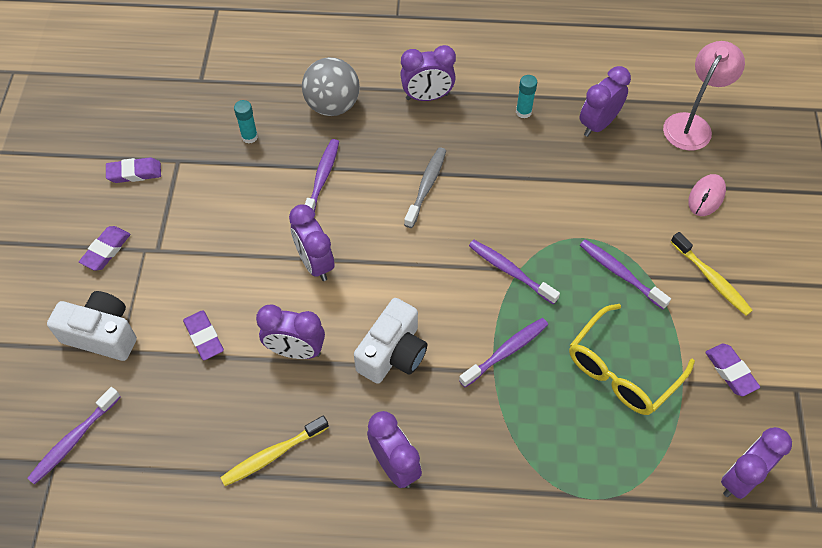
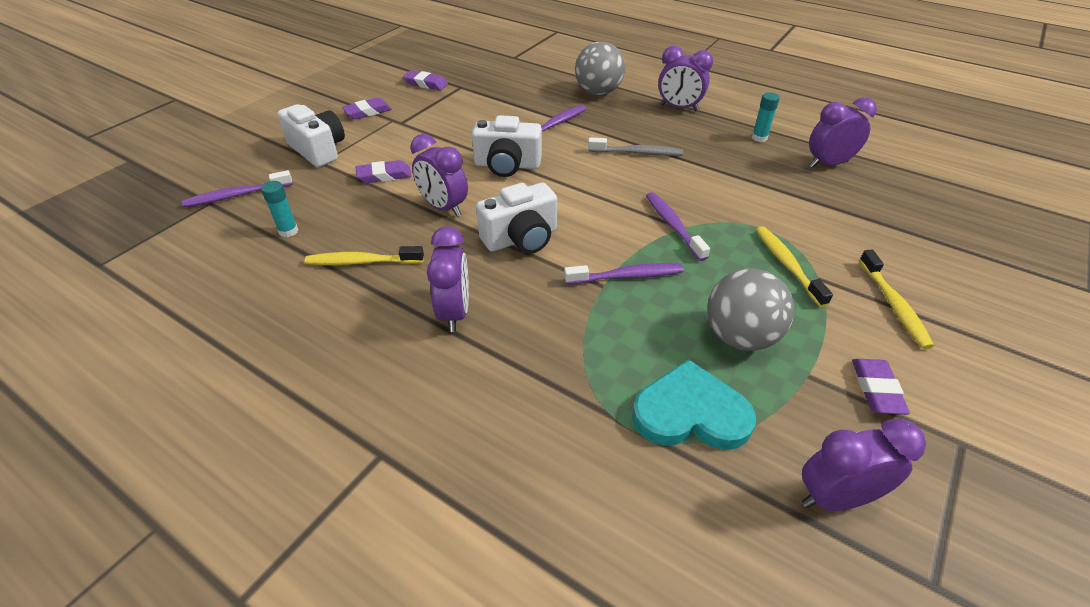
camera: 30 degrees right, 15 degrees down
(204, 337) = (384, 176): purple eraser -> purple eraser turned 75 degrees clockwise
(249, 137) = (521, 90): turquoise glue stick -> turquoise glue stick (288, 231)
(315, 263) = (507, 165): purple clock -> white camera
(426, 186) = (637, 153): grey toothbrush -> grey toothbrush turned 45 degrees clockwise
(620, 273) = (787, 264): purple toothbrush -> yellow toothbrush
(621, 370) = (740, 336): yellow glasses -> grey ball
(623, 461) = (690, 413): none -> turquoise heart
(692, 124) = (931, 191): pink lamp -> none
(706, 197) = (921, 243): pink mouse -> none

